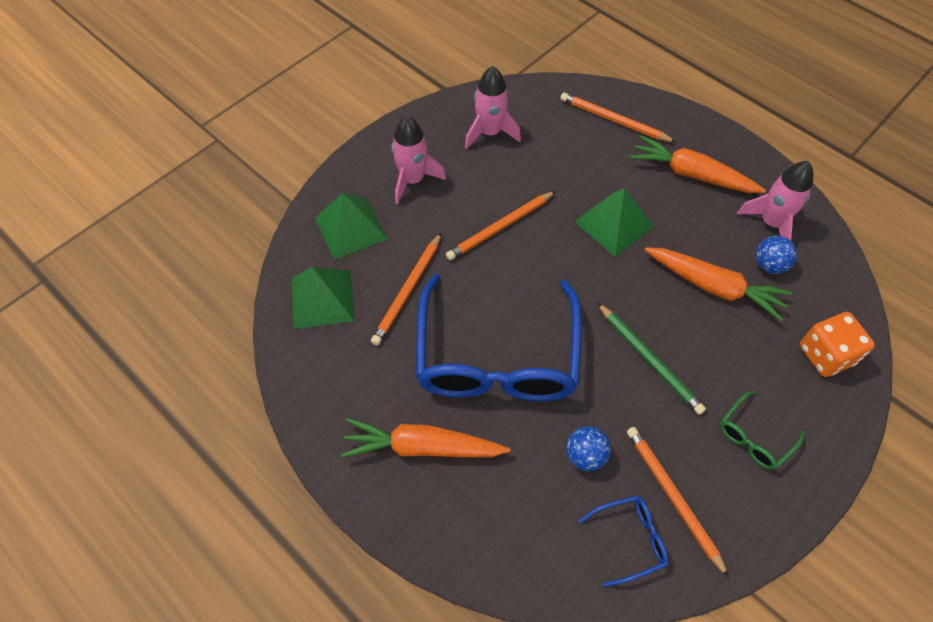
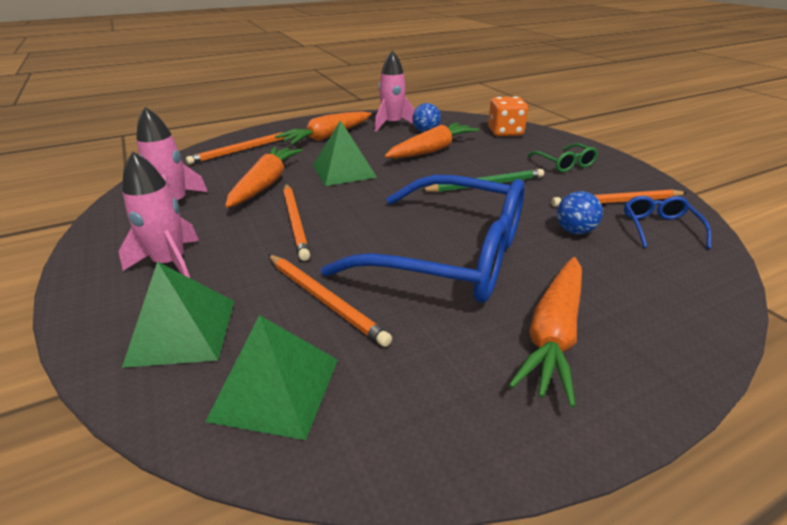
camera: 70 degrees left, 25 degrees down
(554, 175) = (266, 184): none -> orange carrot

